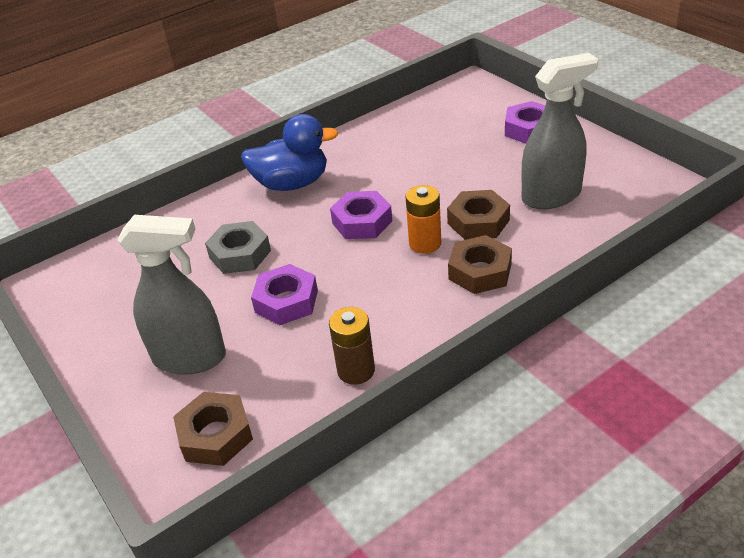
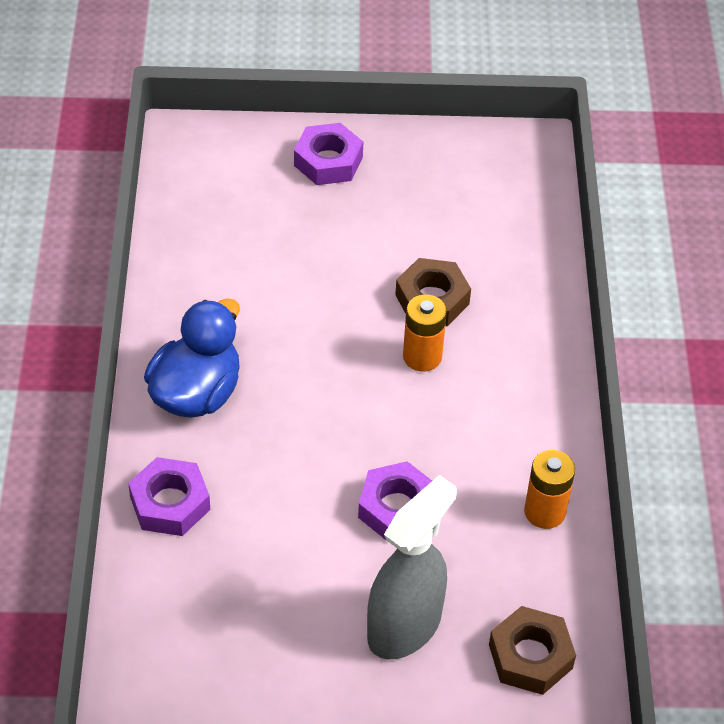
camera: 60 degrees left, 10 degrees up
(240, 254) = (277, 504): grey nut -> none
(356, 370) = (544, 512): brown battery -> orange battery
(362, 222) = (334, 379): purple nut -> purple nut (170, 503)
(480, 271) = (503, 347): brown nut -> none
(551, 196) = (452, 226): grey spray bottle -> none

